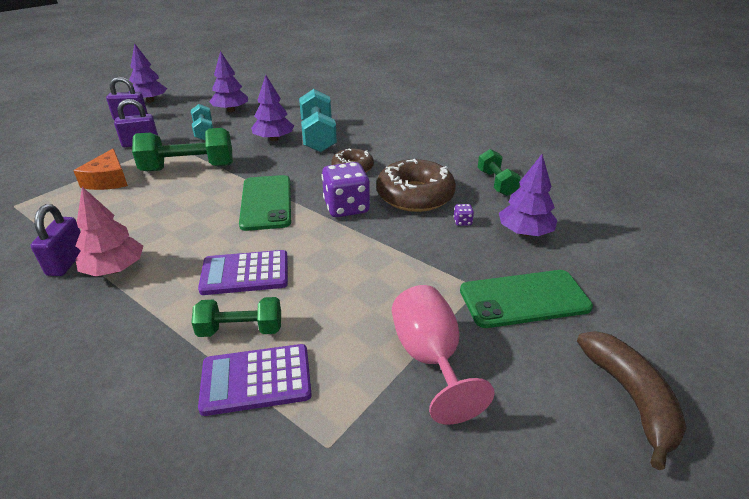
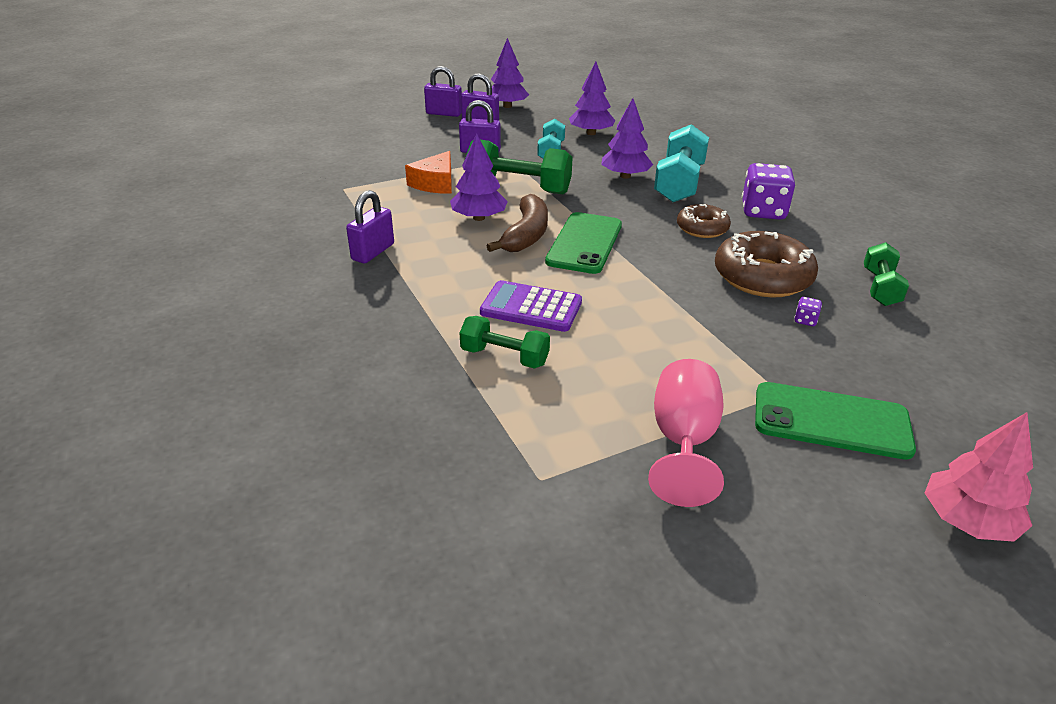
camera: 25 degrees right, 0 degrees up
(94, 117) = (444, 113): none -> purple padlock
(115, 269) = (412, 270): pink tree -> pink tree (967, 521)
(256, 379) = (500, 403): purple calculator -> none
(346, 207) = (671, 270): purple dice -> purple dice (763, 211)
(524, 232) = (881, 353): purple tree -> purple tree (479, 218)
(630, 397) = (897, 553): brown banana -> brown banana (526, 235)

